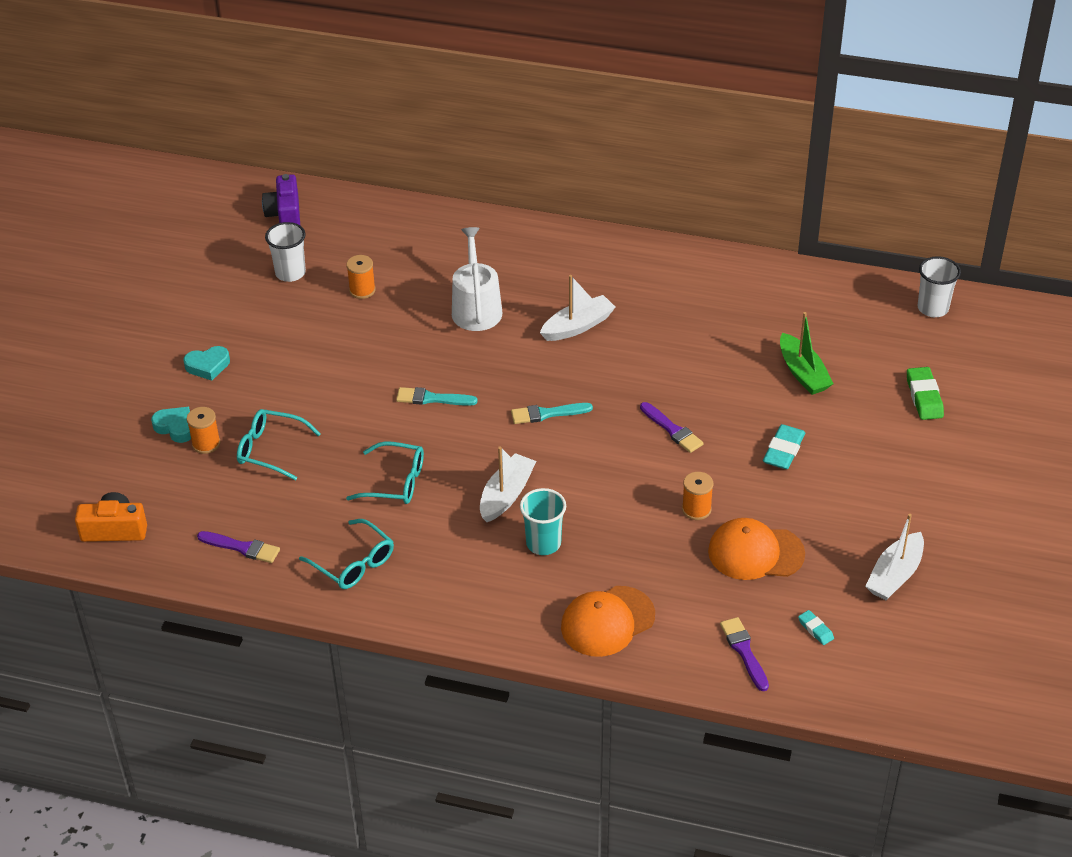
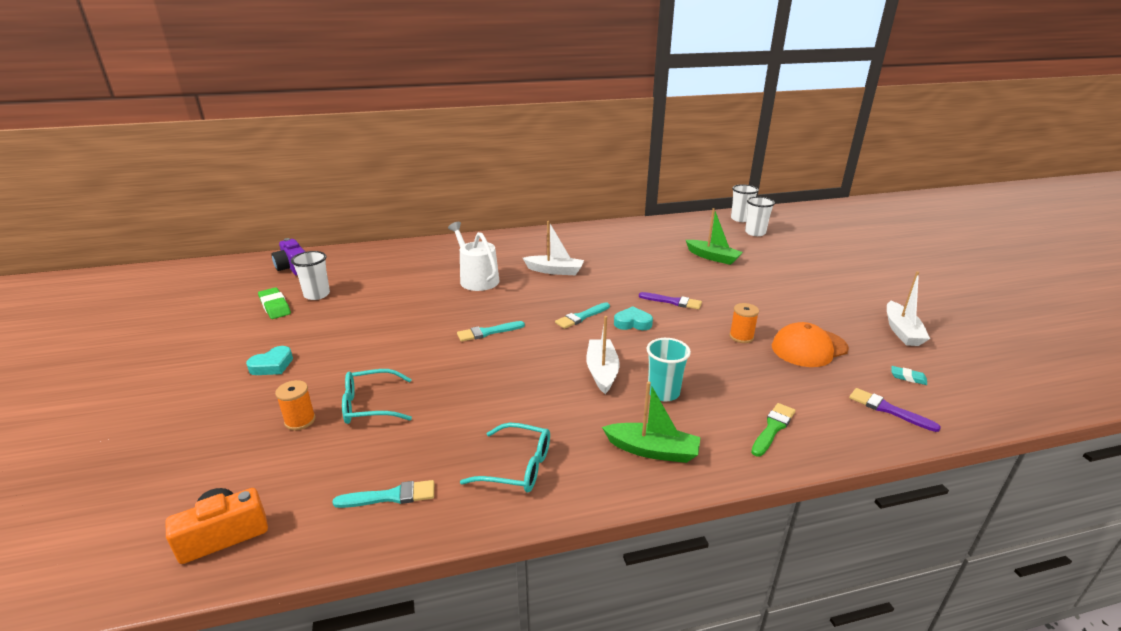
camera: 30 degrees left, 15 degrees down
(176, 427) = (260, 418): turquoise heart -> turquoise heart (632, 323)
(242, 547) = (390, 496): purple brush -> turquoise brush
(362, 290) = (383, 290): orange spool -> none
(395, 482) = (503, 392): turquoise glasses -> none
(477, 596) = (652, 450): none -> green boat
(578, 326) = (555, 271): white boat -> white boat turned 75 degrees clockwise
(607, 621) = (773, 428): orange cap -> green brush
(783, 451) = (751, 292): turquoise eraser -> none
(919, 345) = (755, 233): none -> white cup
(924, 397) = (788, 250): green eraser -> green eraser (275, 306)

